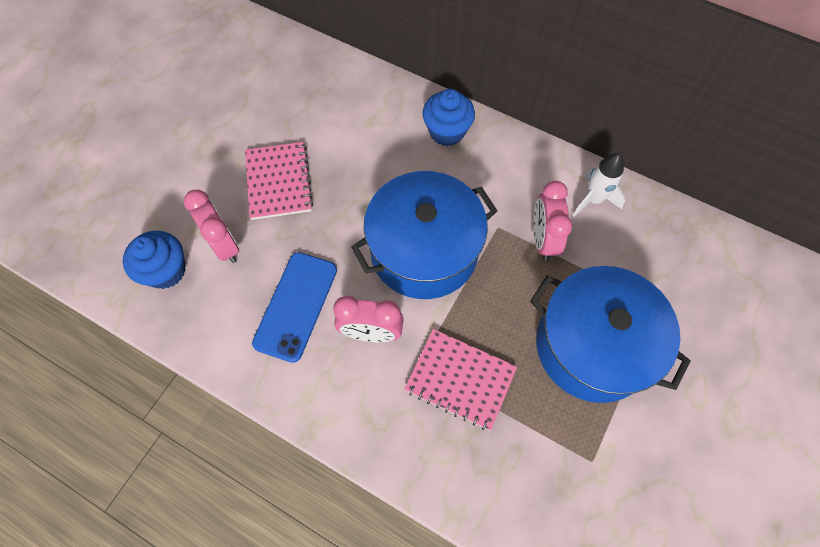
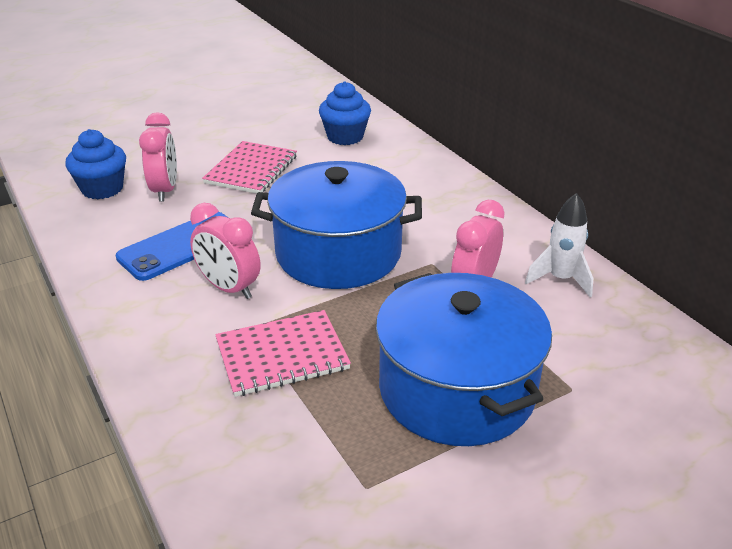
camera: 30 degrees right, 30 degrees down
(447, 131) = (440, 186): blue cupcake -> blue cupcake (345, 137)
(460, 379) = (282, 355): pink notebook -> pink notebook turned 75 degrees counterclockwise

